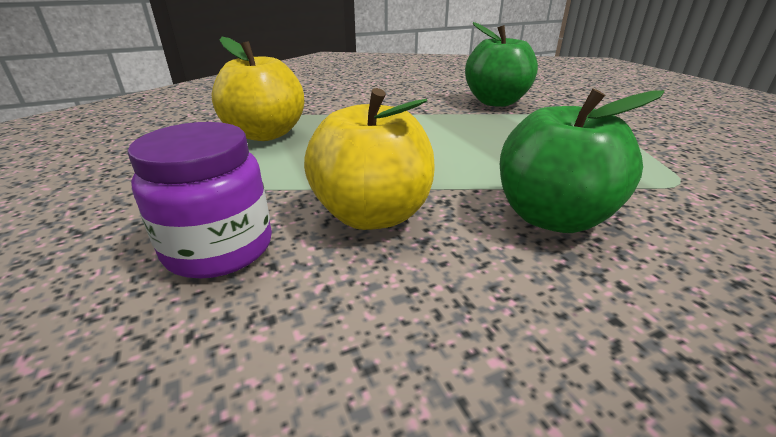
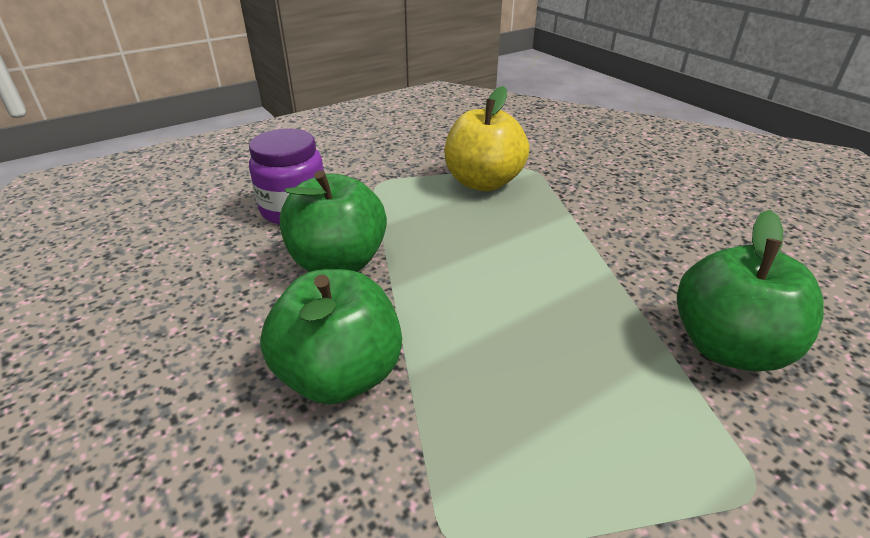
camera: 80 degrees right, 5 degrees up
(372, 214) = (338, 262): yellow apple -> green apple

